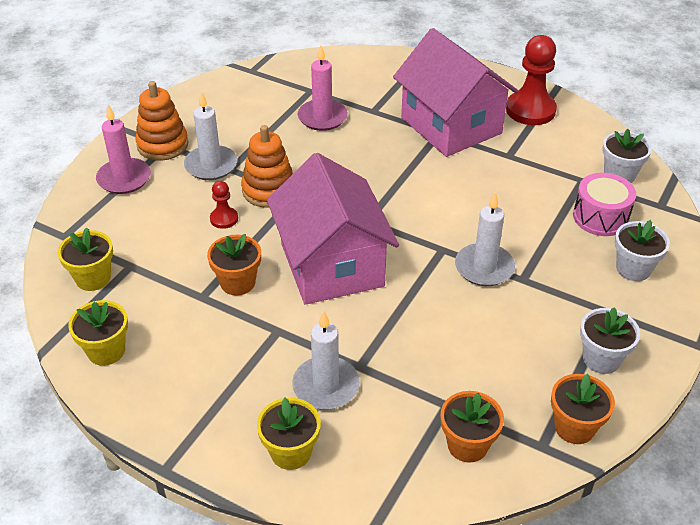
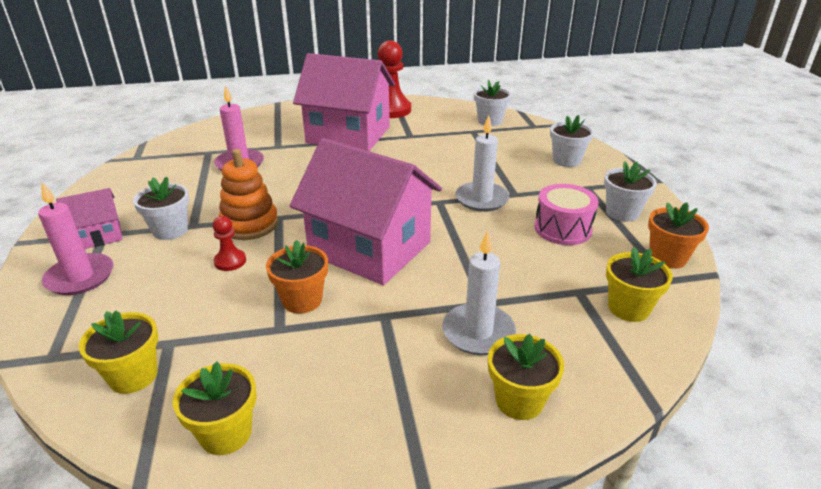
camera: 40 degrees left, 10 degrees down
(162, 145) = (98, 235): orange stacking toy -> pink house
(211, 165) = (170, 230): white candle -> white flower pot
(467, 445) = (628, 308): orange flower pot -> yellow flower pot
(600, 217) = (510, 144): pink drum -> pink drum (562, 229)

